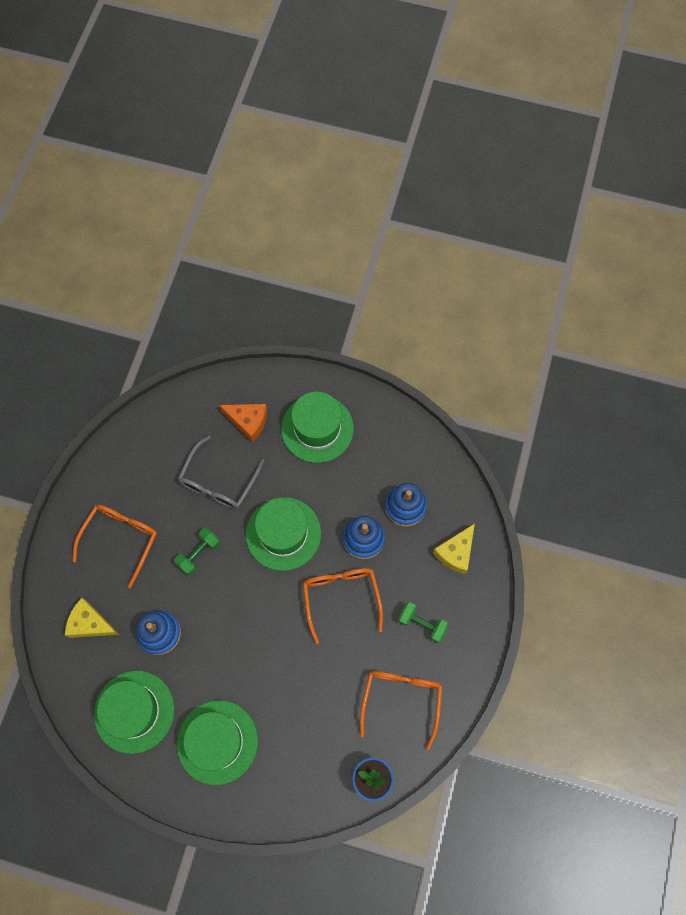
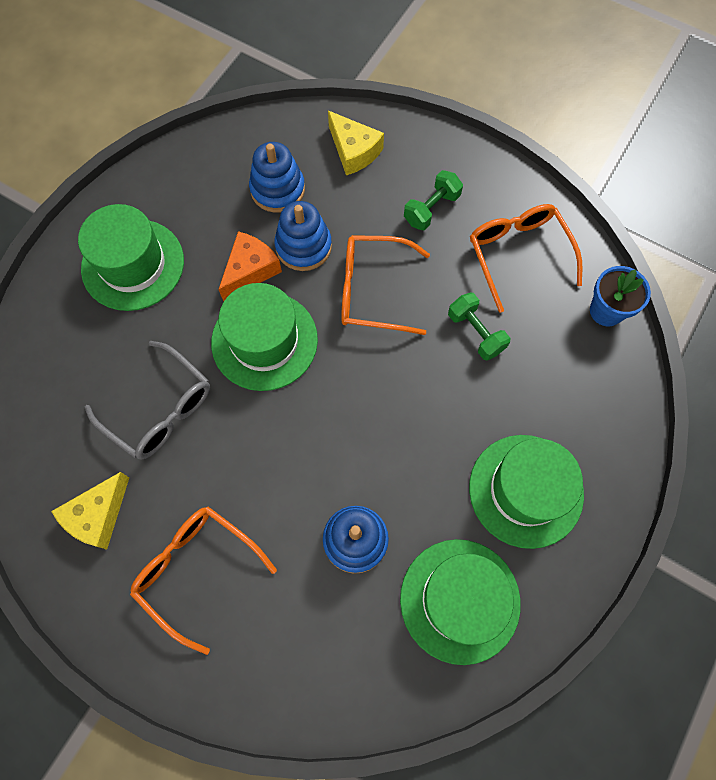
camera: 75 degrees left, 0 degrees up
(90, 623) = (313, 643): yellow cheese -> yellow cheese (98, 515)
(199, 554) = (256, 459): green dumbbell -> green dumbbell (475, 333)
(248, 421) = (86, 349): orange cheese -> orange cheese (250, 270)
(401, 700) = (518, 254): orange glasses -> orange glasses turned 45 degrees clockwise

